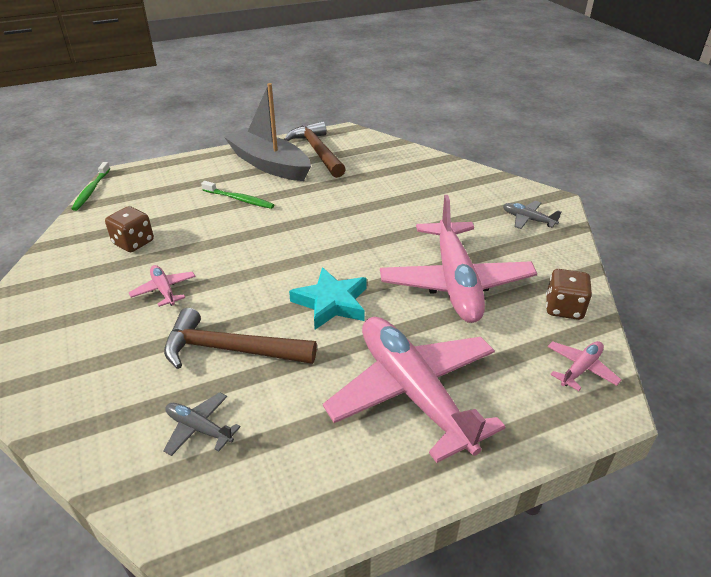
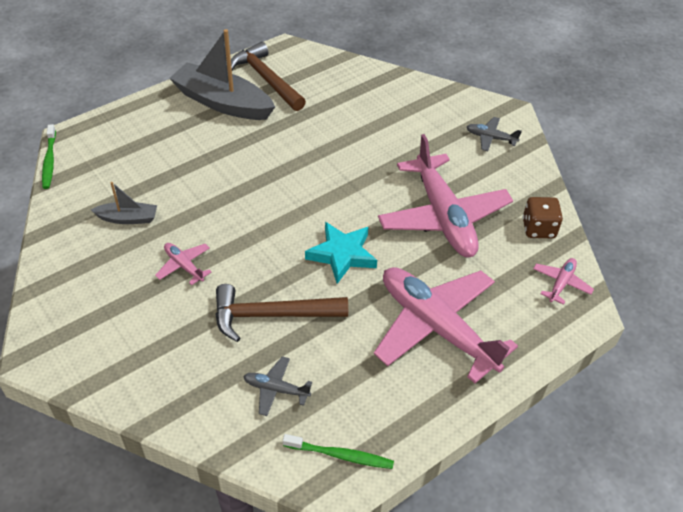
camera: 15 degrees left, 10 degrees up
(133, 243) = (128, 218): brown dice -> grey boat
(239, 199) = (210, 151): green toothbrush -> green toothbrush (340, 455)

